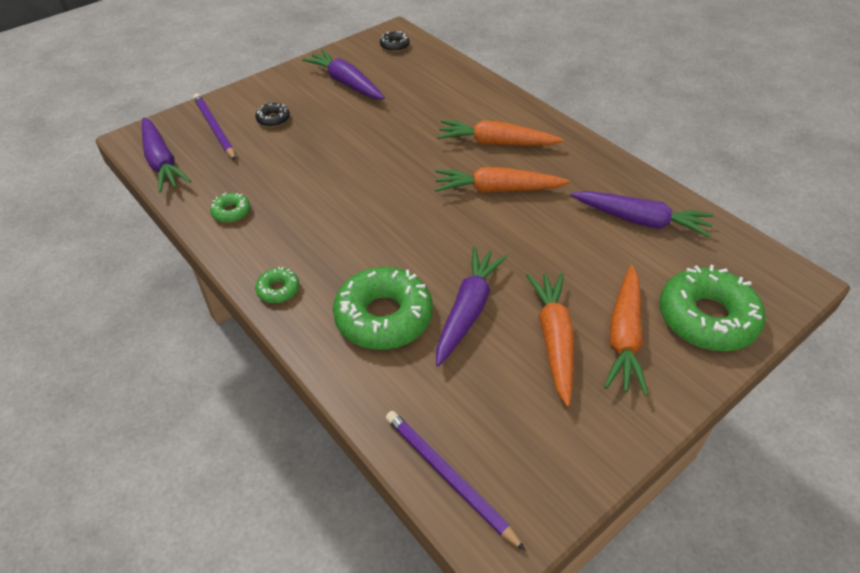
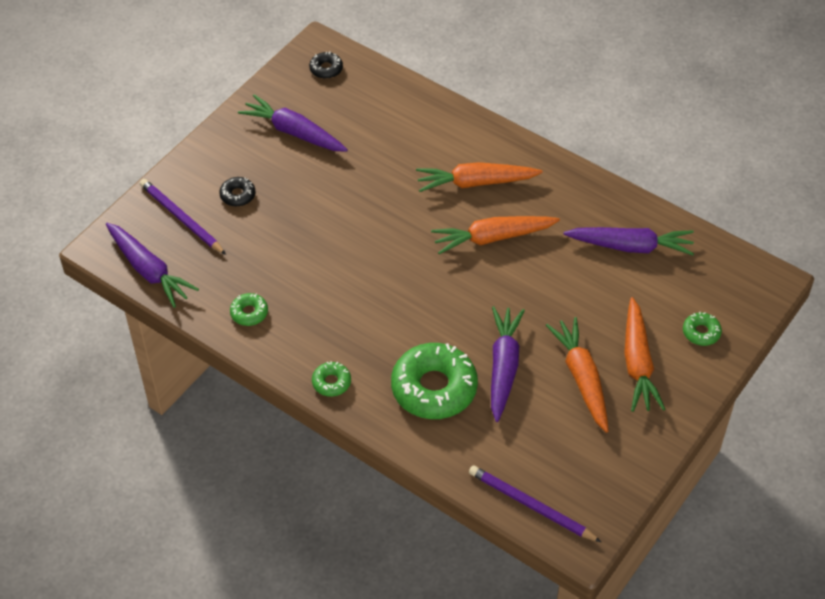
camera: 15 degrees left, 5 degrees up
(706, 318) = (701, 332): green donut -> green donut, size x0.46

